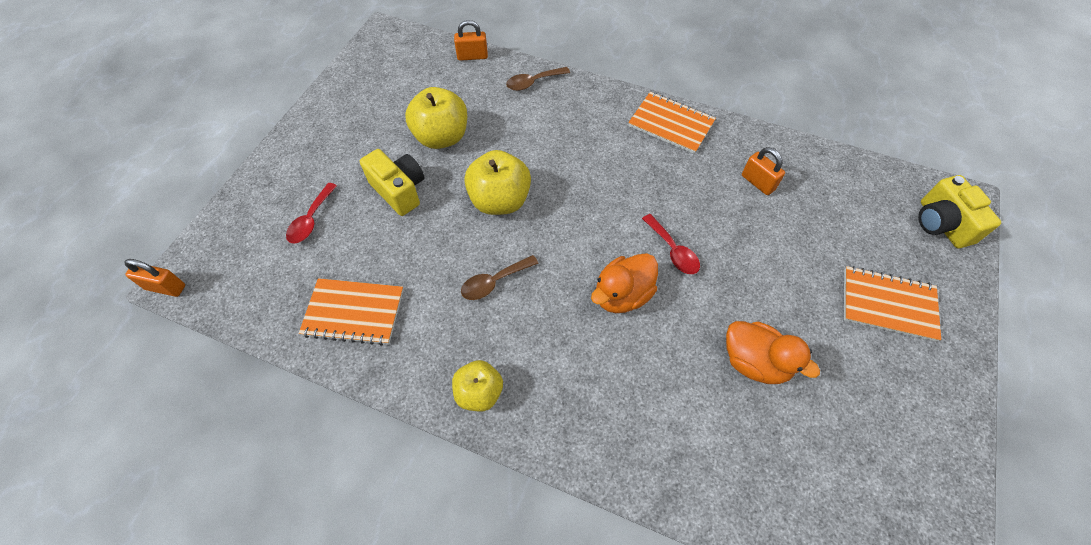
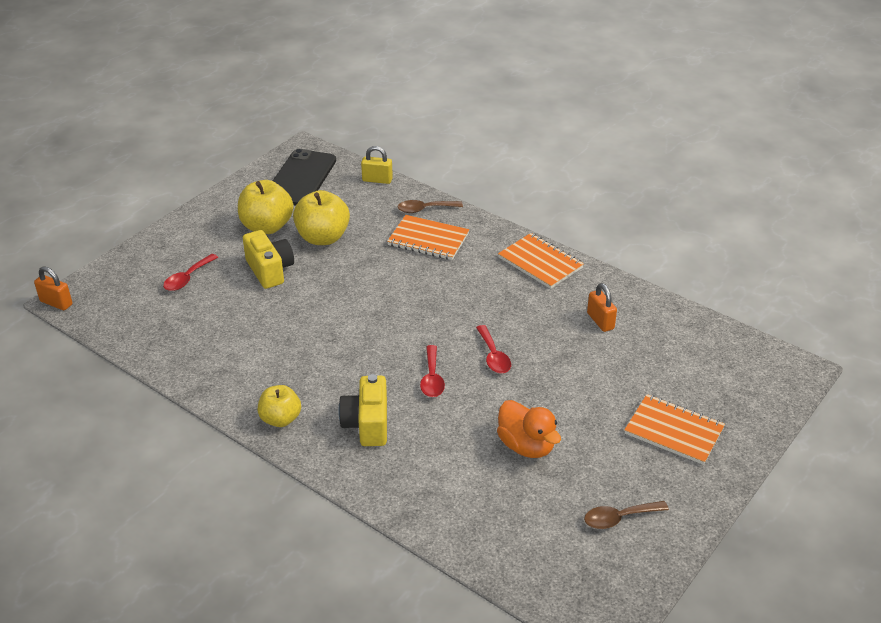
camera: 15 degrees right, 20 degrees down
(354, 312) = (199, 347): orange notebook -> orange notebook (428, 239)
(393, 68) = (301, 178): none -> black phone
(472, 56) = (377, 180): orange padlock -> yellow padlock
(494, 282) = (324, 349): brown spoon -> brown spoon (619, 518)
(500, 200) = (354, 293): yellow apple -> yellow apple (267, 226)
(622, 295) = (432, 378): orange duck -> red spoon
(941, 224) = (763, 383): yellow camera -> yellow camera (367, 424)

